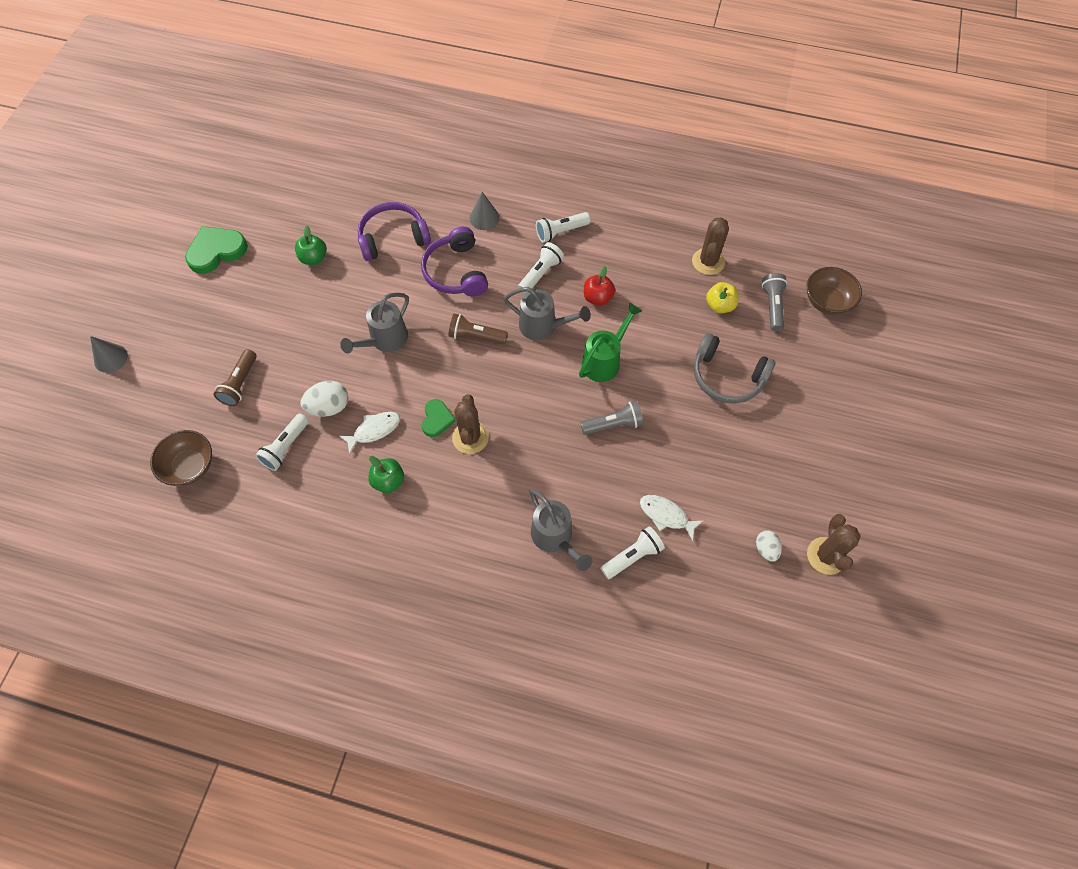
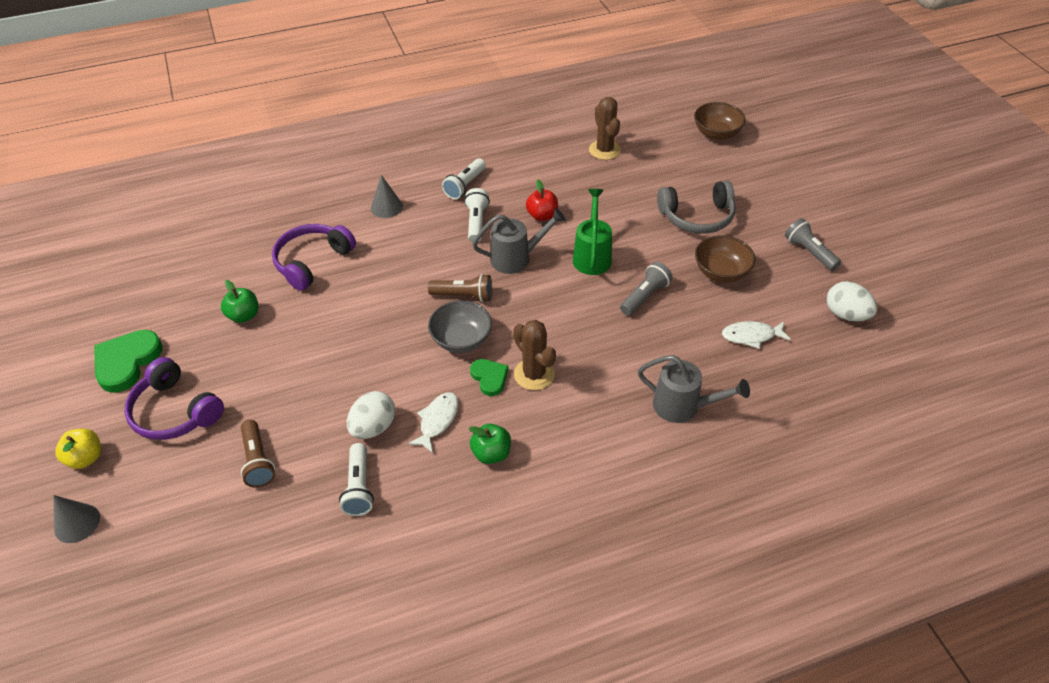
camera: 35 degrees left, 15 degrees down
(190, 466) = (266, 568): brown bowl -> brown bowl (721, 272)
(384, 340) = (379, 343): grey watering can -> none
(443, 374) = (461, 340): none -> grey bowl
(455, 272) = (398, 258): purple headphones -> purple headphones (175, 411)
(476, 336) = (463, 296): brown flashlight -> brown flashlight turned 150 degrees counterclockwise
(632, 556) = (757, 381): white flashlight -> none
(720, 305) = (643, 174): yellow apple -> yellow apple (86, 458)
(766, 549) = (846, 314): white egg -> white egg, size x1.58
(772, 306) = (681, 155): grey flashlight -> grey flashlight (809, 252)
(826, 556) = (889, 293): brown cactus -> none

